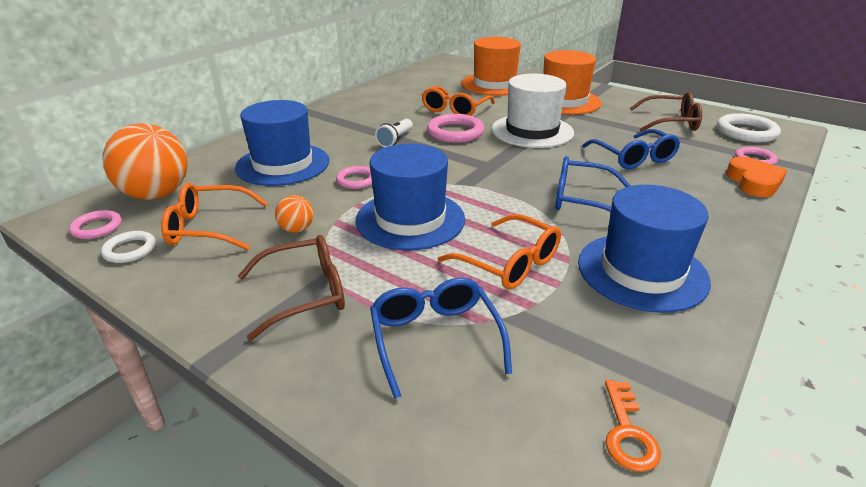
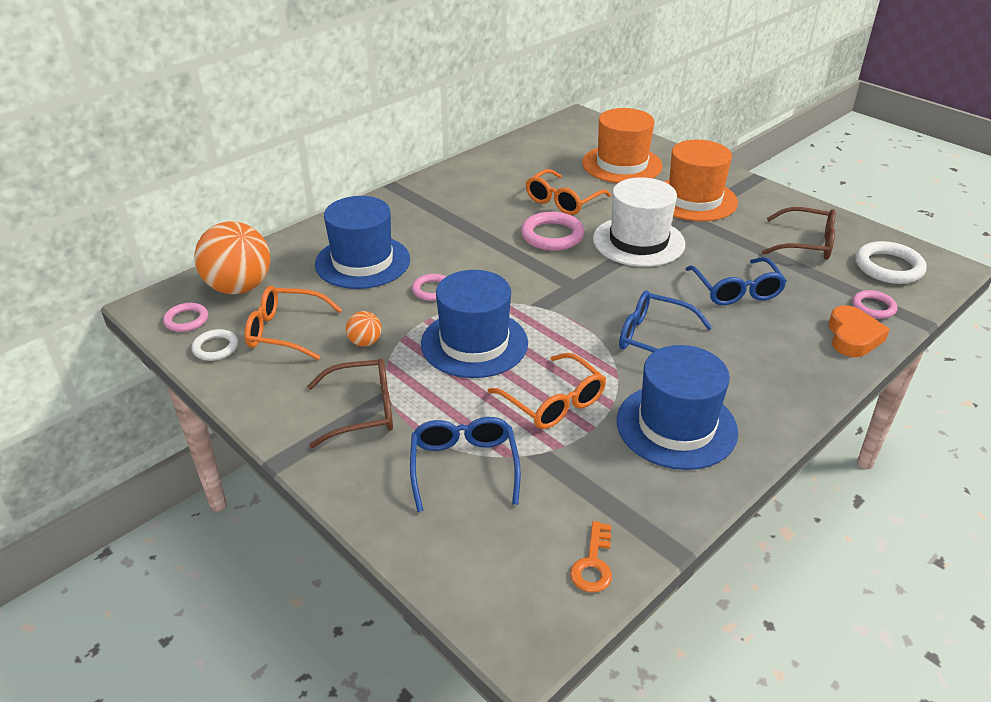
camera: 10 degrees right, 5 degrees up
(395, 140) = (484, 240): white flashlight -> none

